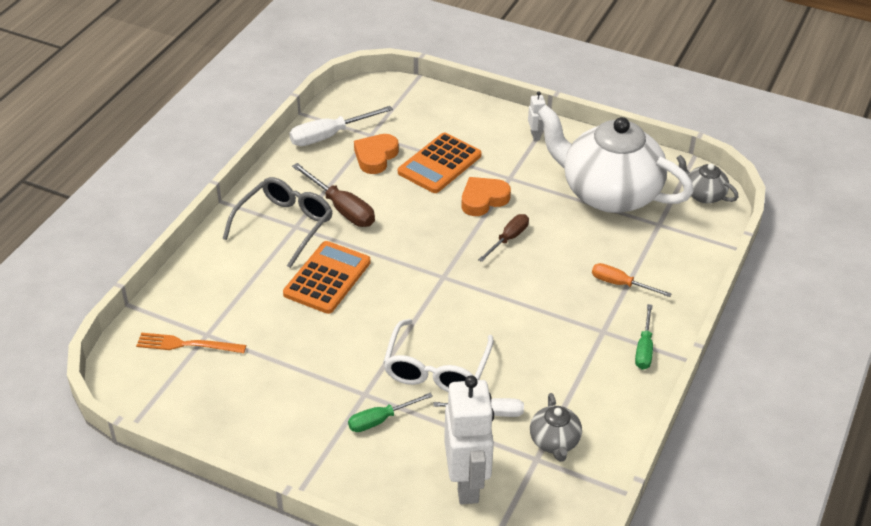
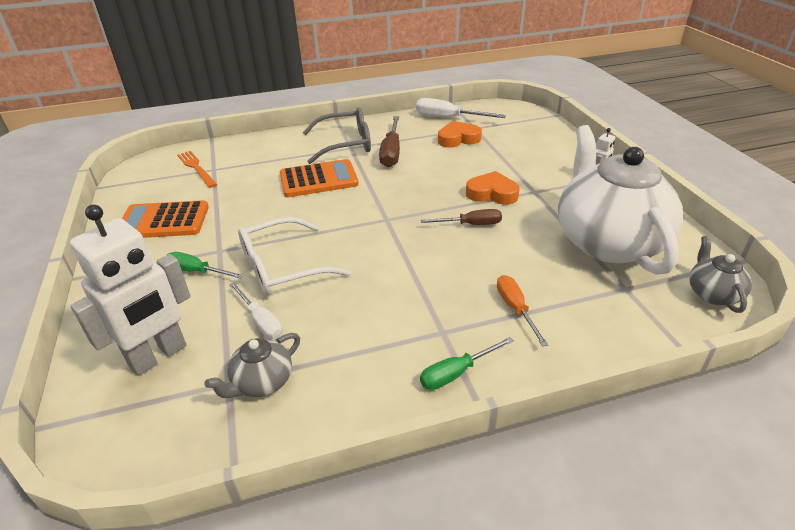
camera: 50 degrees right, 5 degrees down
(439, 164) = (494, 161): orange calculator -> orange calculator (163, 221)

